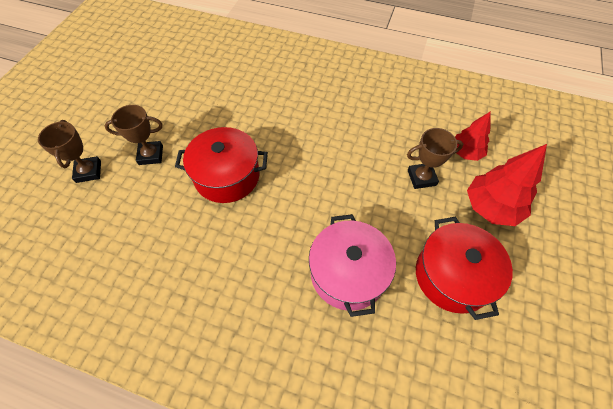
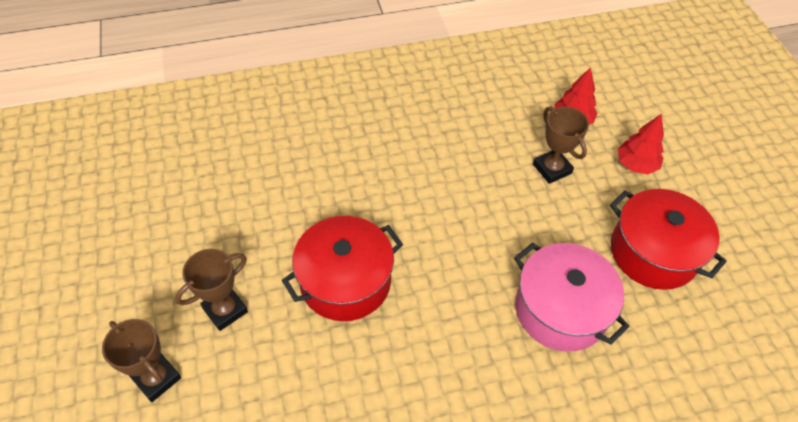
camera: 35 degrees left, 5 degrees down
(421, 178) = (552, 169): brown trophy -> brown trophy turned 75 degrees counterclockwise
(491, 207) = (636, 165): red tree -> red tree, size x0.64

